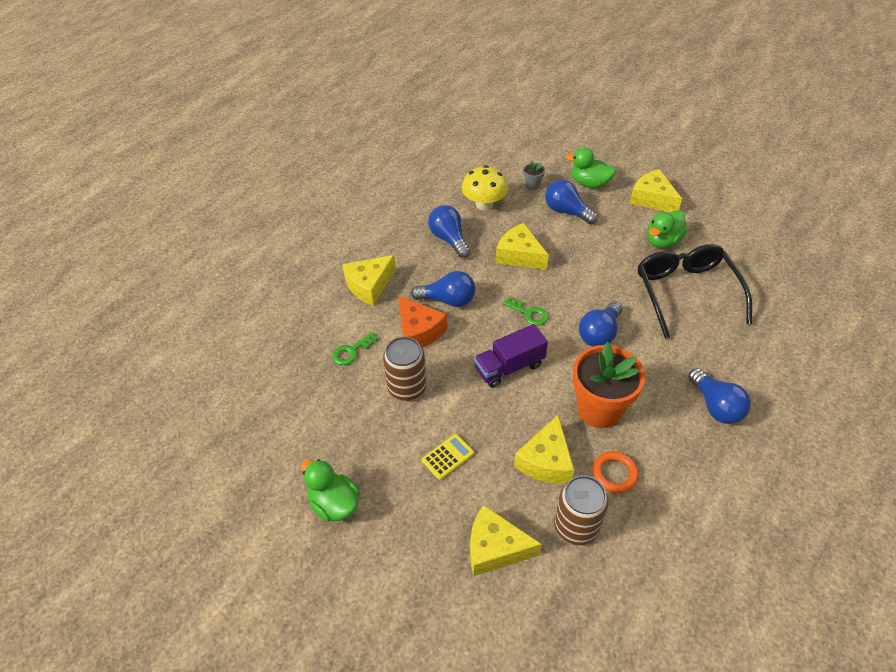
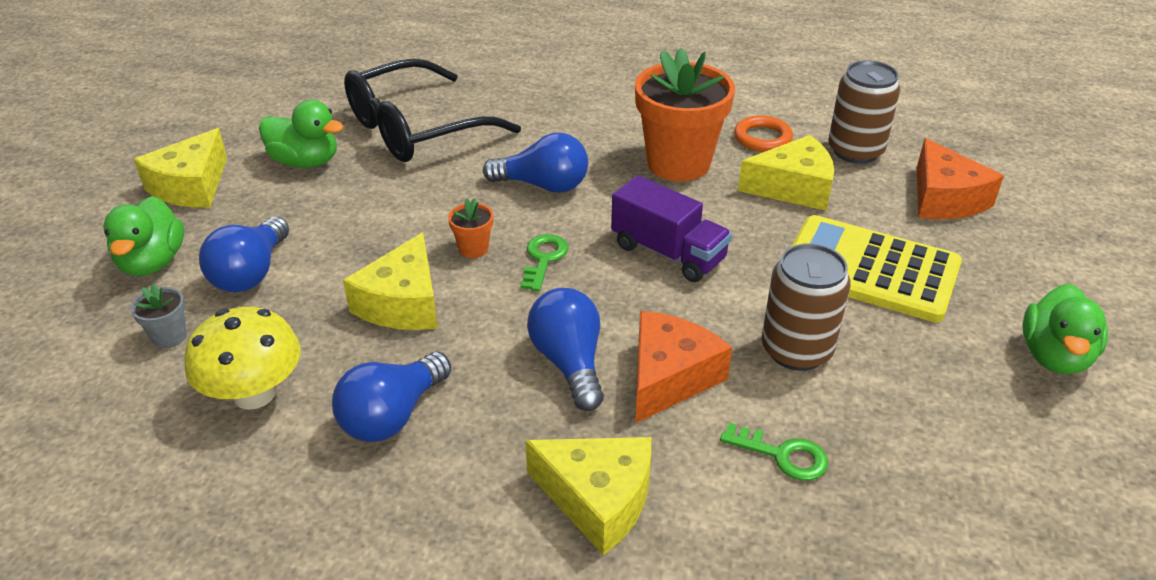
camera: 115 degrees left, 10 degrees down
(448, 457) = (870, 269): yellow calculator -> yellow calculator, size x2.19
(495, 548) = (944, 199): yellow cheese -> orange cheese
(550, 289) = (473, 249): none -> orange flower pot
(715, 406) = (606, 89): blue light bulb -> none

